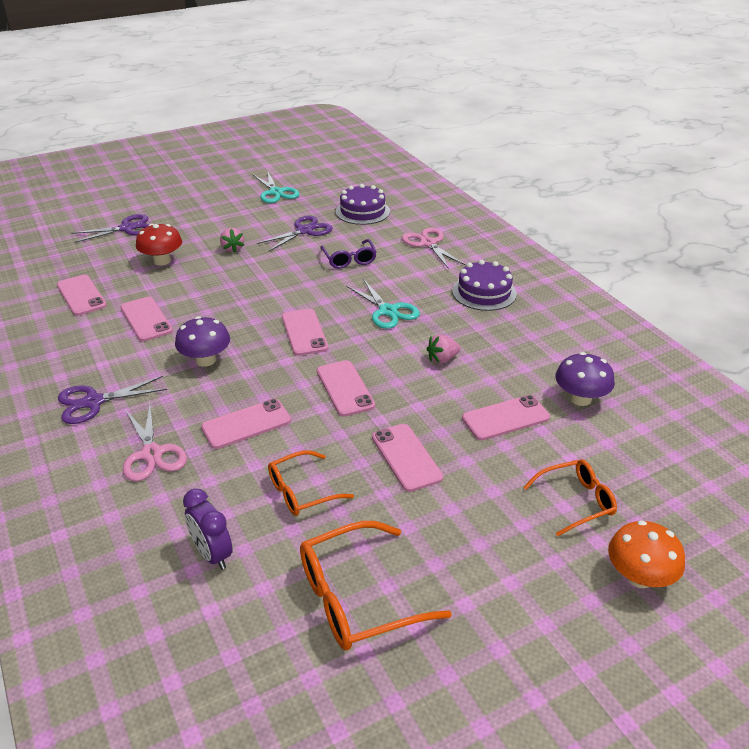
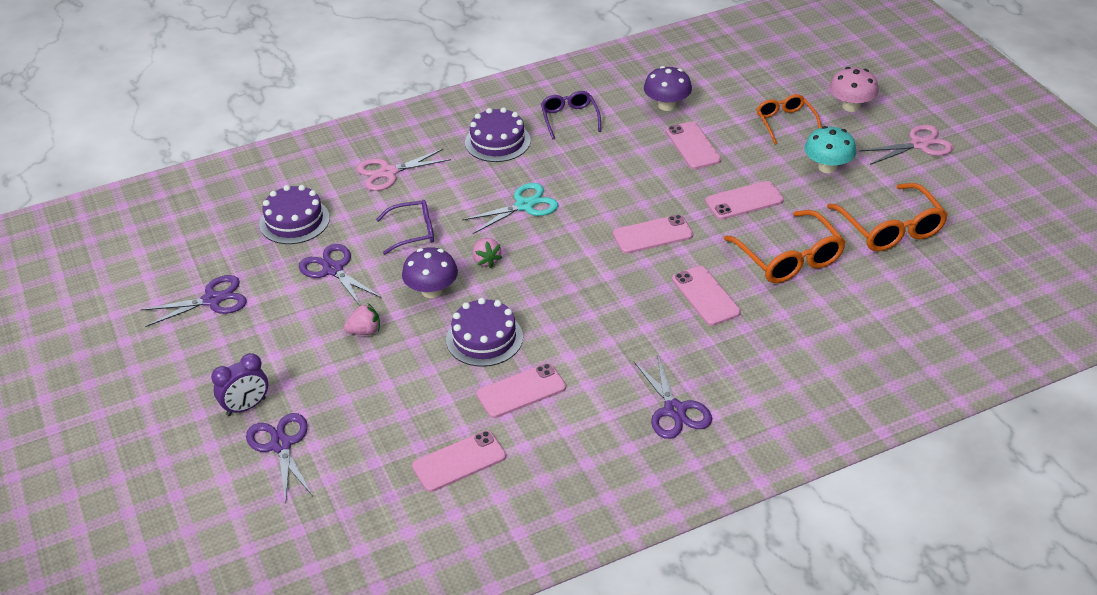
camera: 85 degrees left, 5 degrees up
(152, 454) = (750, 355): pink scissors -> pink scissors (919, 145)
(162, 261) = (383, 395): red mushroom -> none
(205, 360) = (604, 333): purple mushroom -> purple mushroom (432, 291)
(212, 554) = (863, 304): purple clock -> purple clock (246, 407)
(213, 299) = (484, 338): none -> purple cake
(276, 192) = (212, 300): turquoise scissors -> purple scissors
(301, 491) = (789, 258): orange glasses -> orange glasses, size x1.57
(304, 332) = (558, 263): pink phone -> none
(442, 359) = (609, 174): pink strawberry -> pink strawberry (486, 260)
(485, 539) = (827, 167): none -> turquoise mushroom
(534, 332) = (569, 118): none -> purple glasses
(639, 576) = (851, 106): orange mushroom -> pink mushroom

